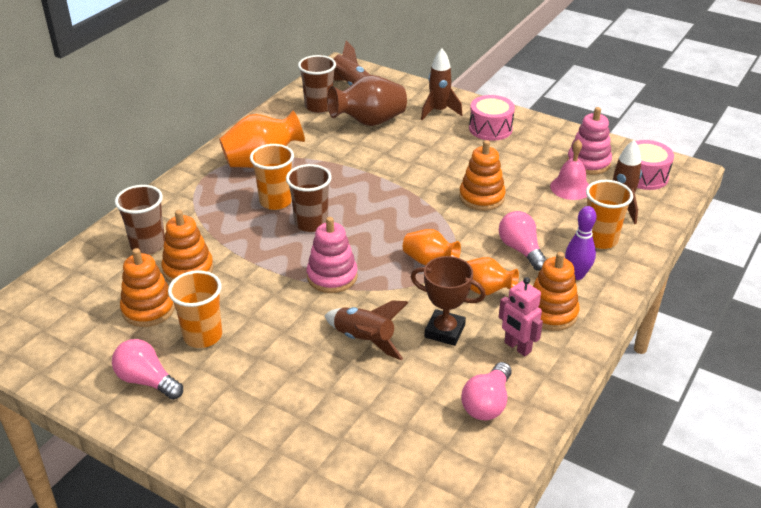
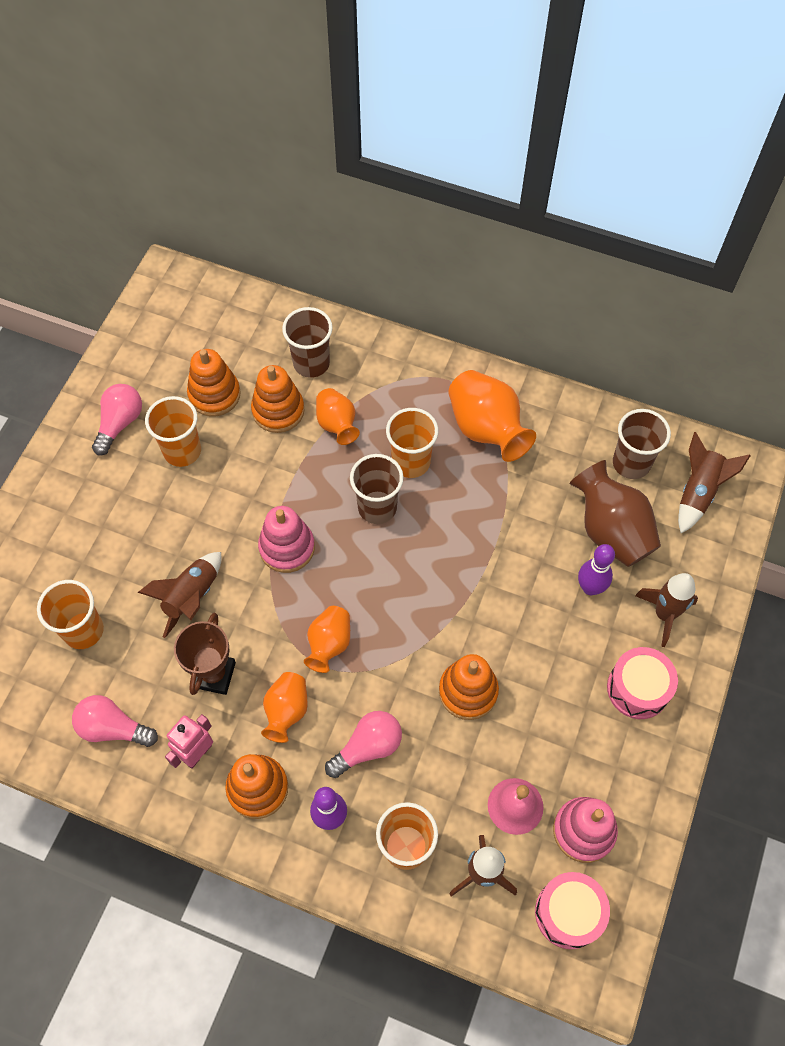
camera: 80 degrees right, 25 degrees up
(220, 236) = (337, 424): none -> orange vase
(380, 421) = (83, 630): none -> orange cup
(411, 136) = (590, 588): none -> purple bowling pin

